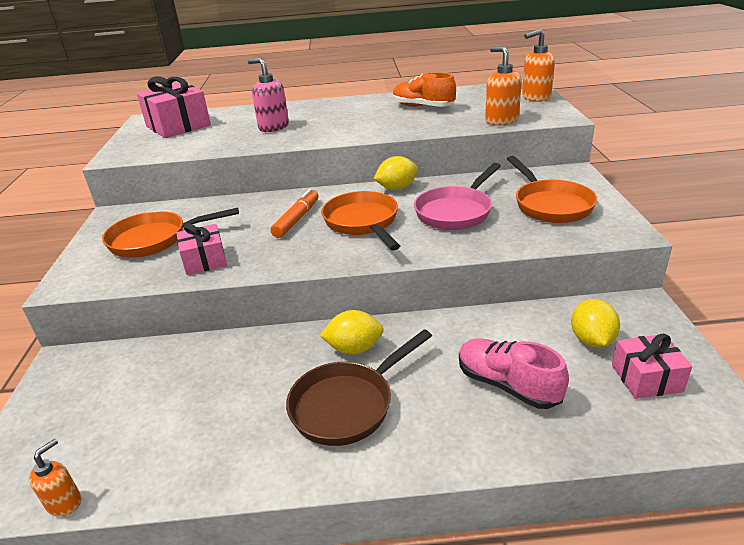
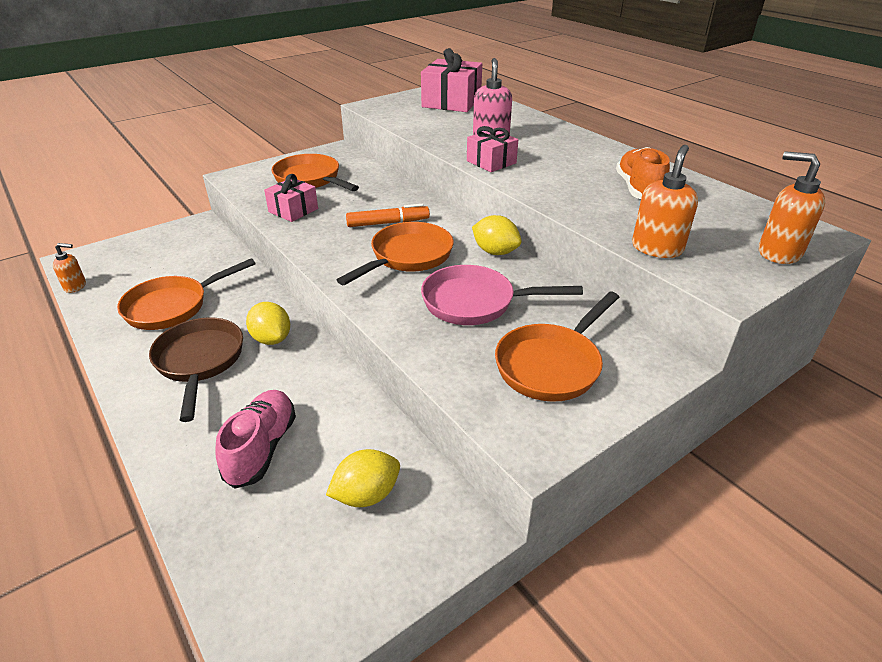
camera: 55 degrees right, 5 degrees up
(222, 410) = (173, 306): none -> orange pan
(348, 404) = (200, 362): brown pan -> brown pan turned 60 degrees clockwise
(646, 378) = (319, 557): pink gift -> pink gift (491, 162)

